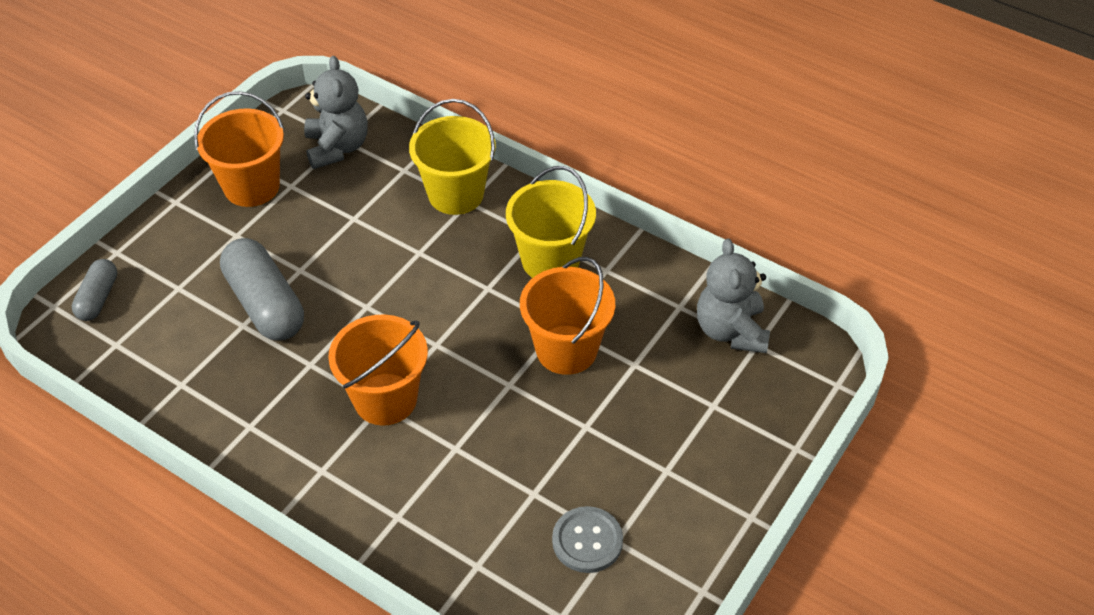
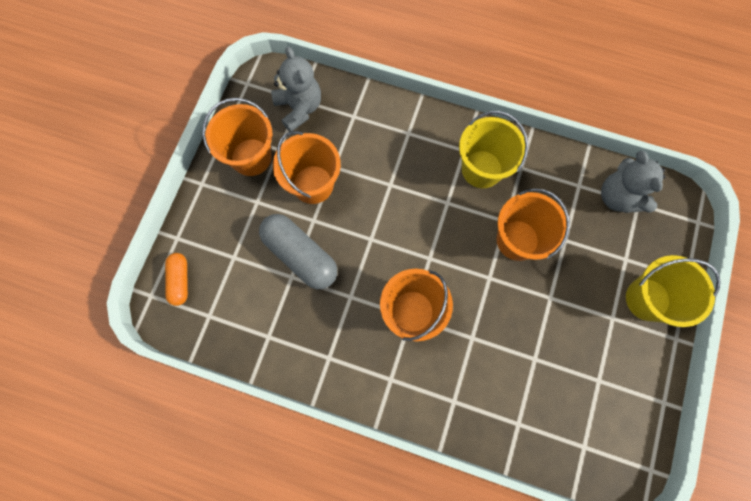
camera: 15 degrees left, 25 degrees up
(98, 298) = (180, 281): grey capsule -> orange capsule
(317, 231) = (313, 184): none -> orange bucket
(456, 194) = (397, 128): yellow bucket -> yellow bucket (647, 299)
(587, 541) = (581, 386): grey button -> none

